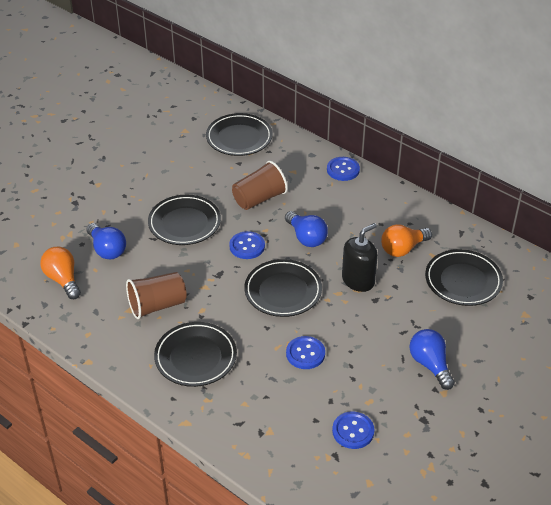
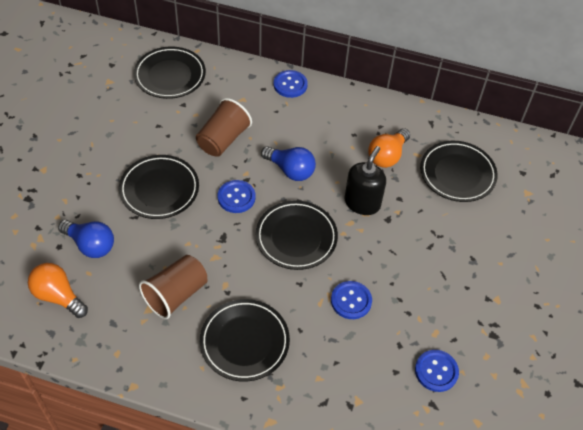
camera: 25 degrees left, 10 degrees up
(430, 365) = (471, 274): blue light bulb -> none

